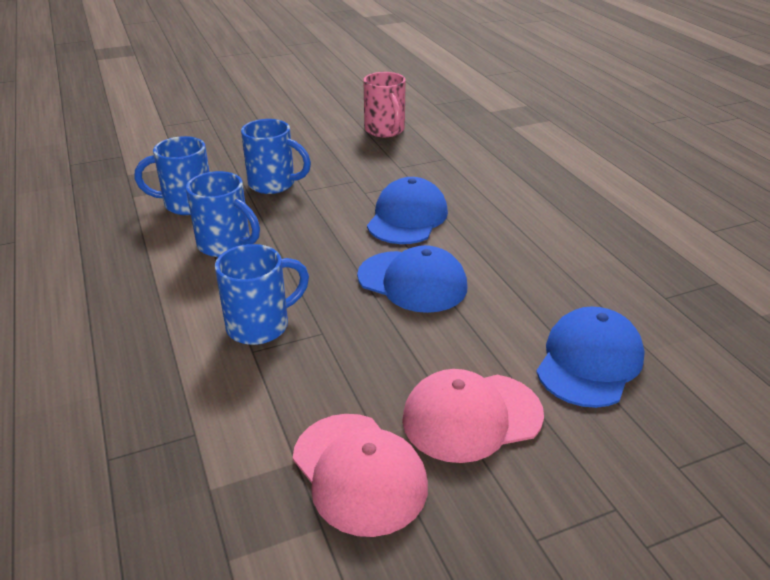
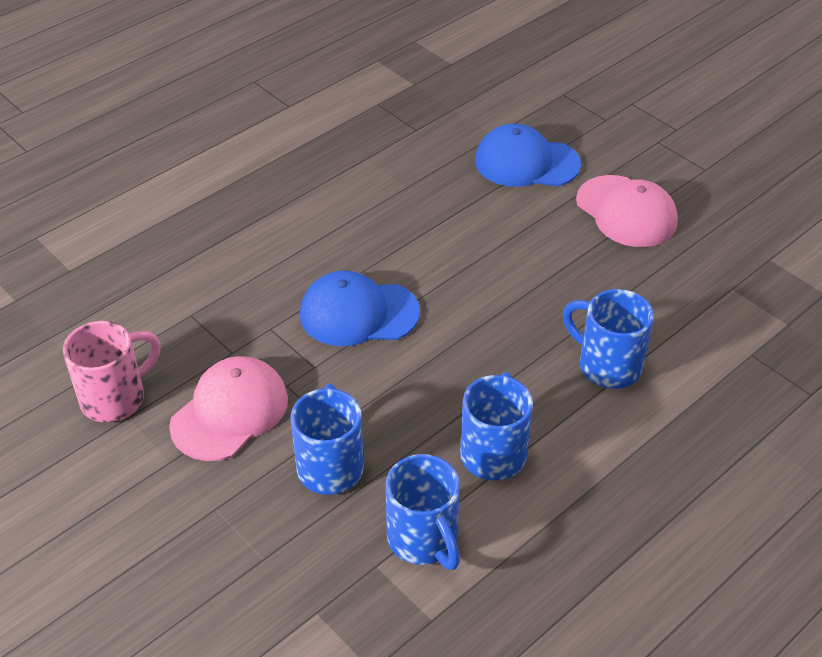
camera: 110 degrees left, 10 degrees up
(359, 472) = (716, 254): pink cap -> pink cap (230, 412)
(412, 281) = (478, 280): blue cap -> none

